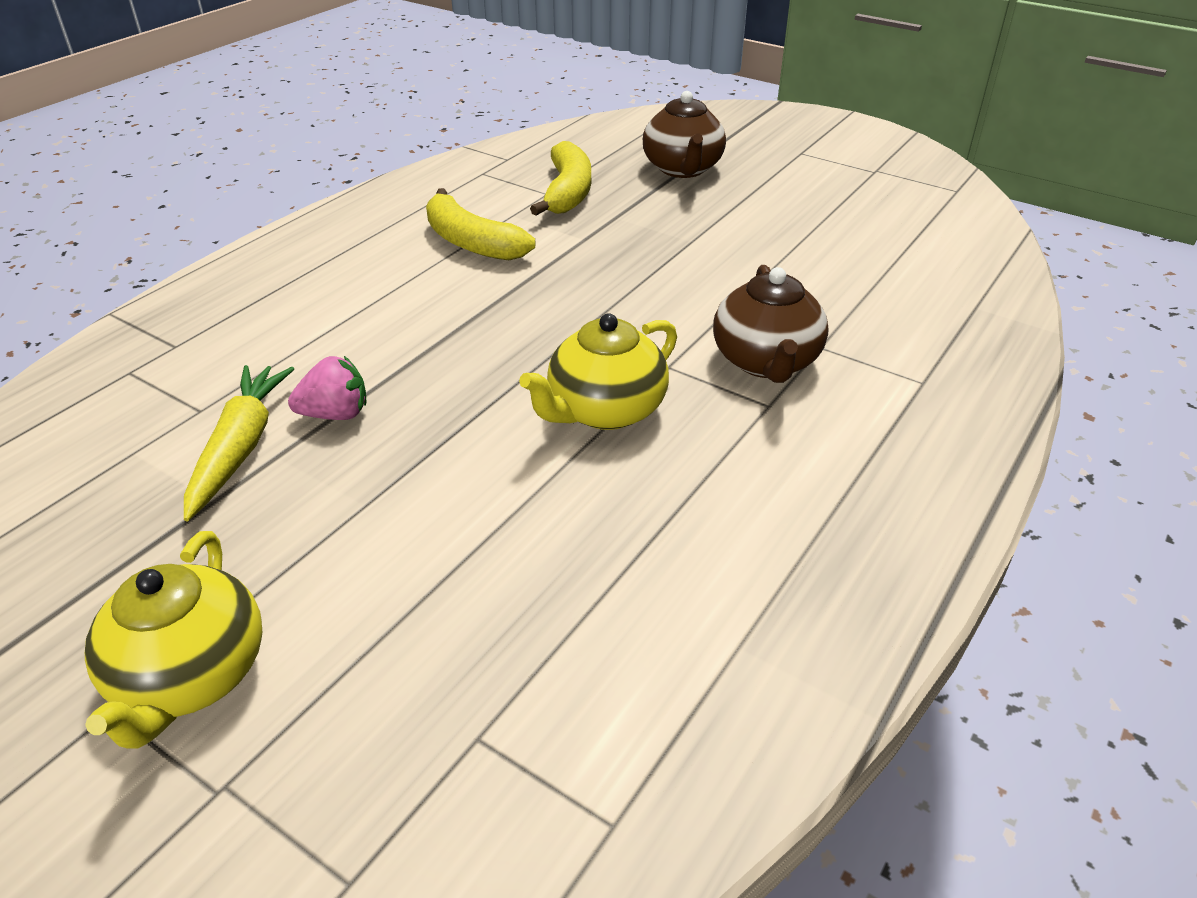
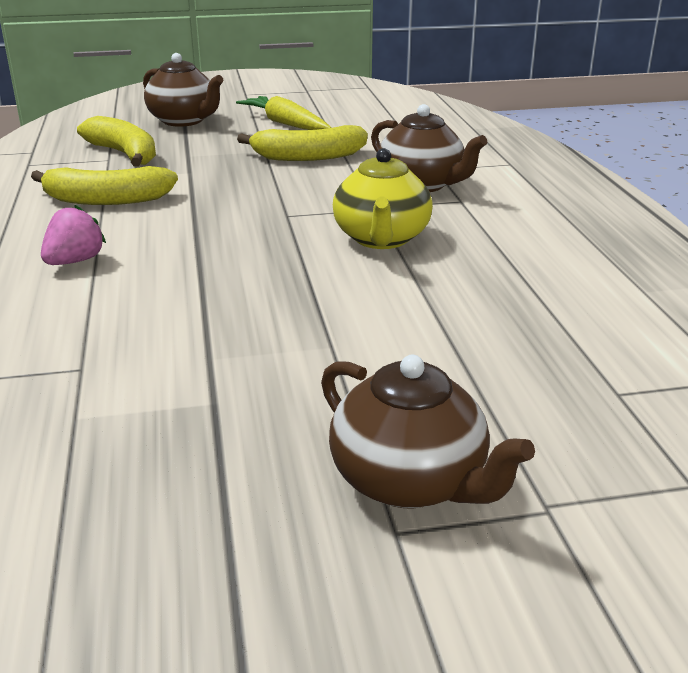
camera: 45 degrees left, 10 degrees down
(190, 677) = (410, 481): yellow teapot -> brown teapot
(240, 448) = (170, 368): yellow carrot -> yellow carrot (286, 124)
(335, 414) = (206, 318): pink strawberry -> pink strawberry (75, 261)
(718, 268) = (308, 157): none -> yellow banana

